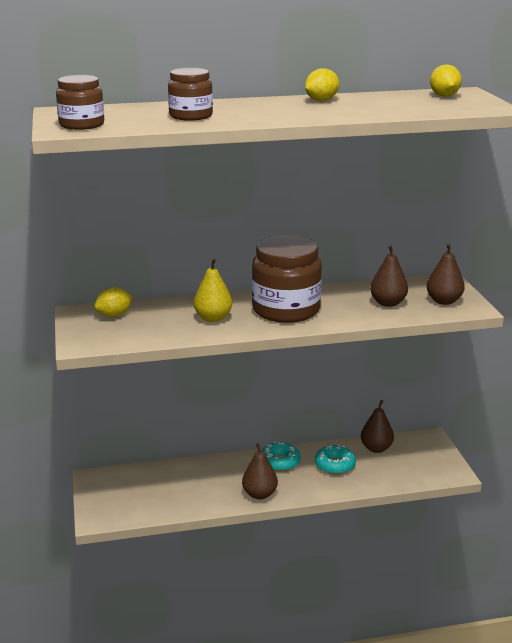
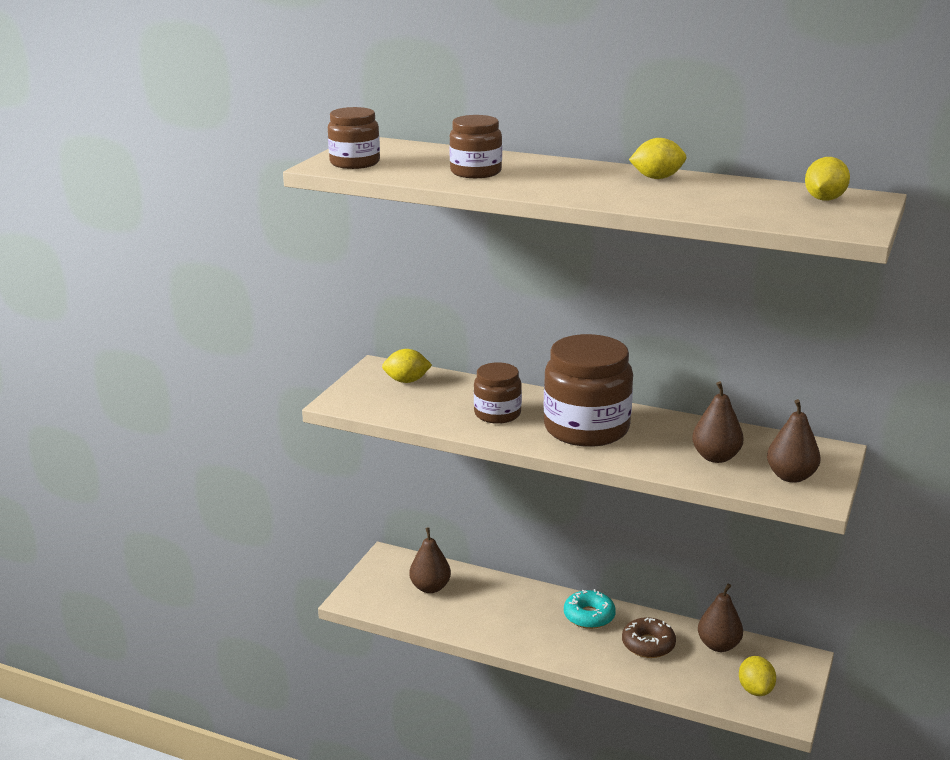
camera: 35 degrees right, 0 degrees up
(213, 318) = (497, 414): yellow pear -> brown jar
(259, 494) = (532, 642): brown pear -> brown pear (430, 587)
(335, 465) = (648, 644): turquoise donut -> brown donut
(423, 466) = (755, 690): none -> yellow lemon

